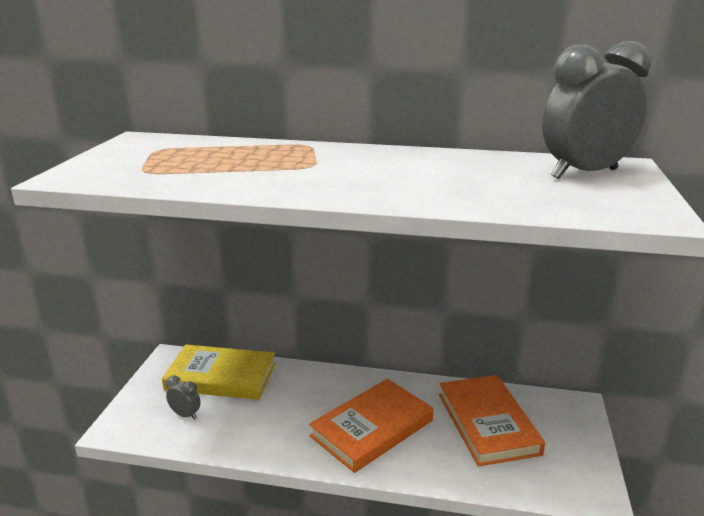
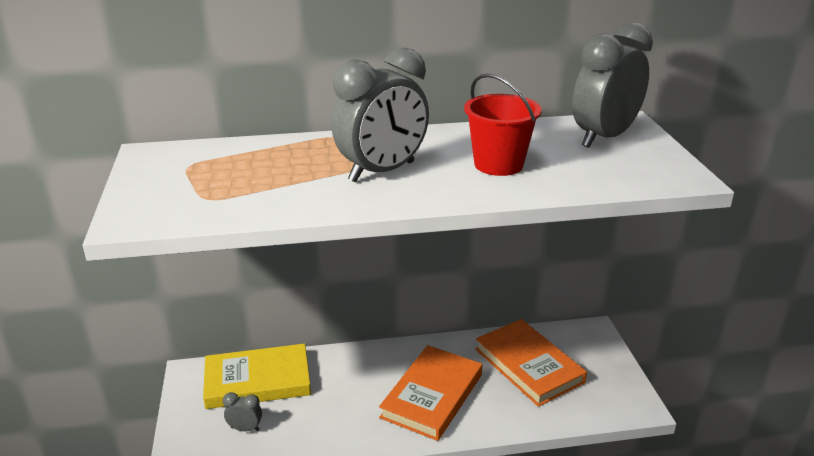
camera: 20 degrees left, 5 degrees up
(320, 172) = (382, 172): none -> grey clock
(444, 180) = (498, 164): none -> red bucket

